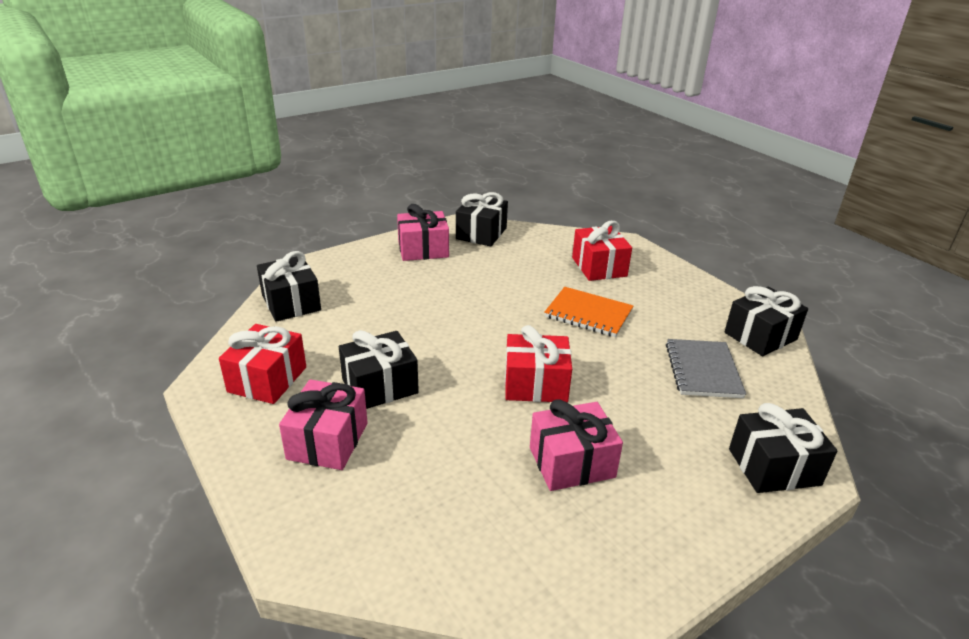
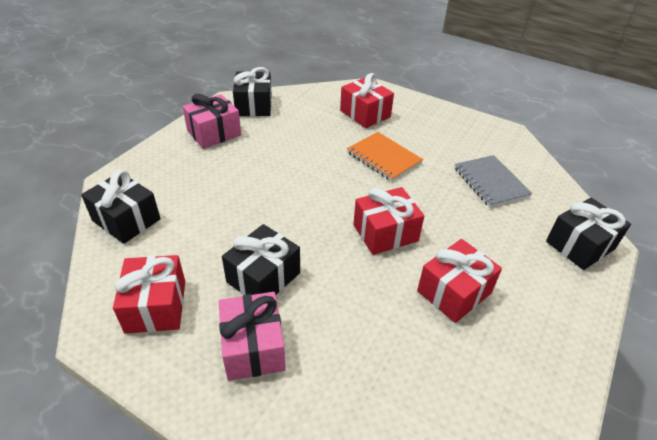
camera: 25 degrees left, 10 degrees up
(571, 462) = (454, 292): pink gift -> red gift
(588, 314) = (384, 158): orange notebook -> orange notebook turned 45 degrees clockwise
(760, 336) = (508, 143): black gift -> none

